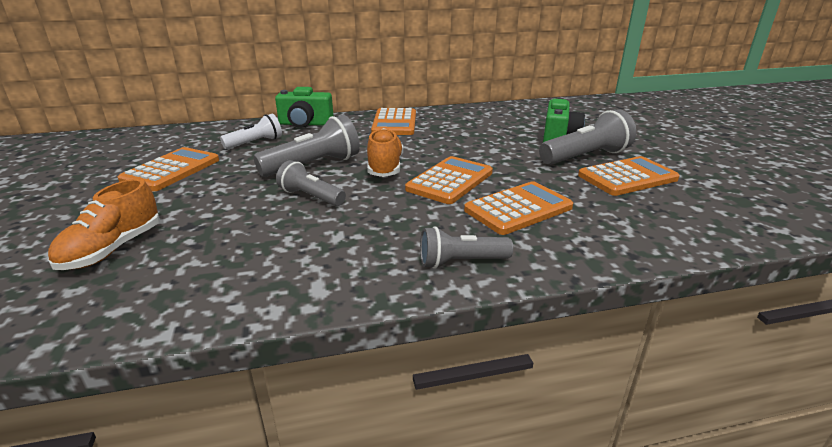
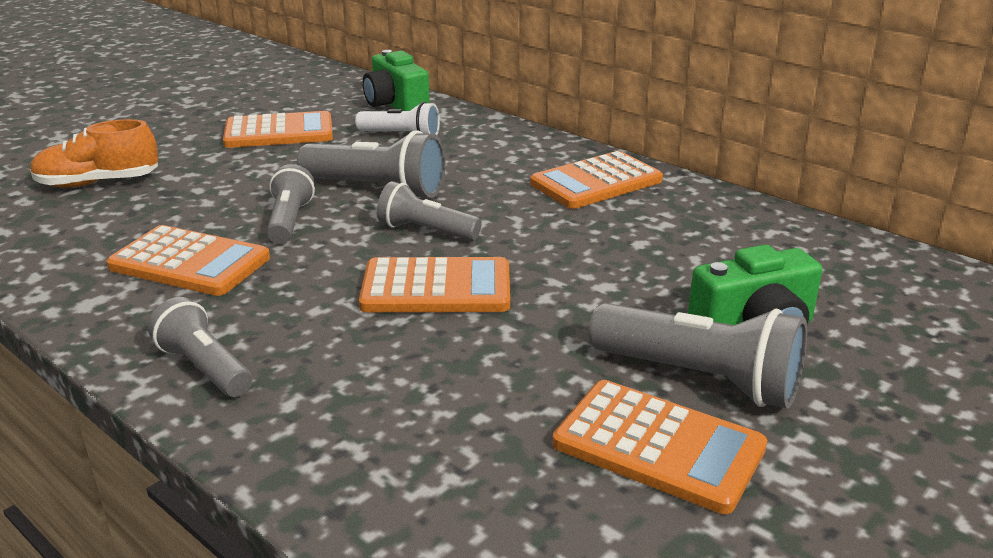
camera: 55 degrees right, 0 degrees up
(305, 124) = (501, 135): green camera -> green camera (396, 105)
(385, 167) = (426, 231): orange shoe -> grey flashlight
(518, 209) = (400, 367): orange calculator -> orange calculator (190, 262)

